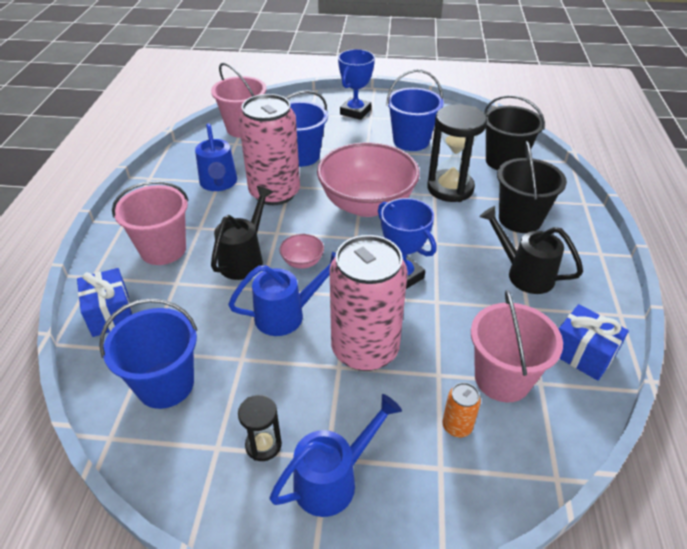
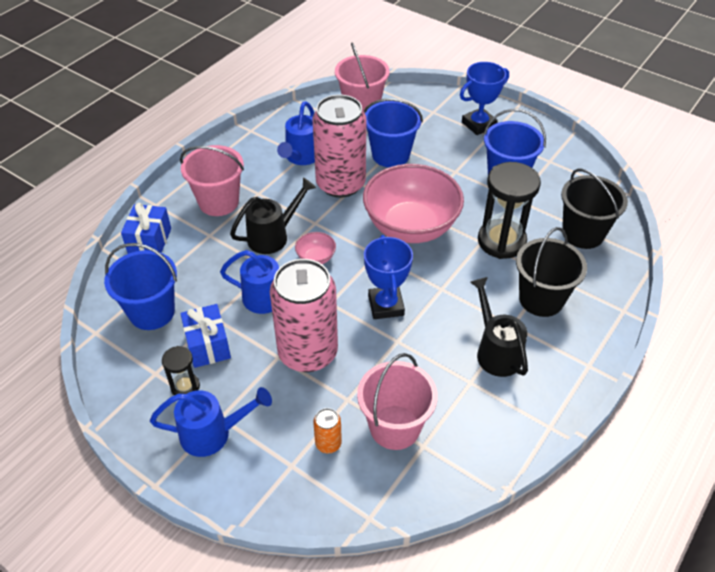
camera: 30 degrees right, 5 degrees up
(582, 354) = (481, 441): blue gift -> blue gift (208, 345)

